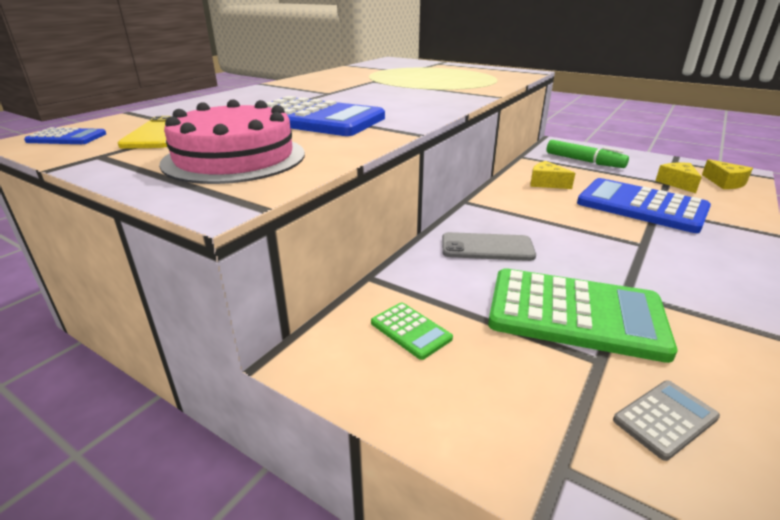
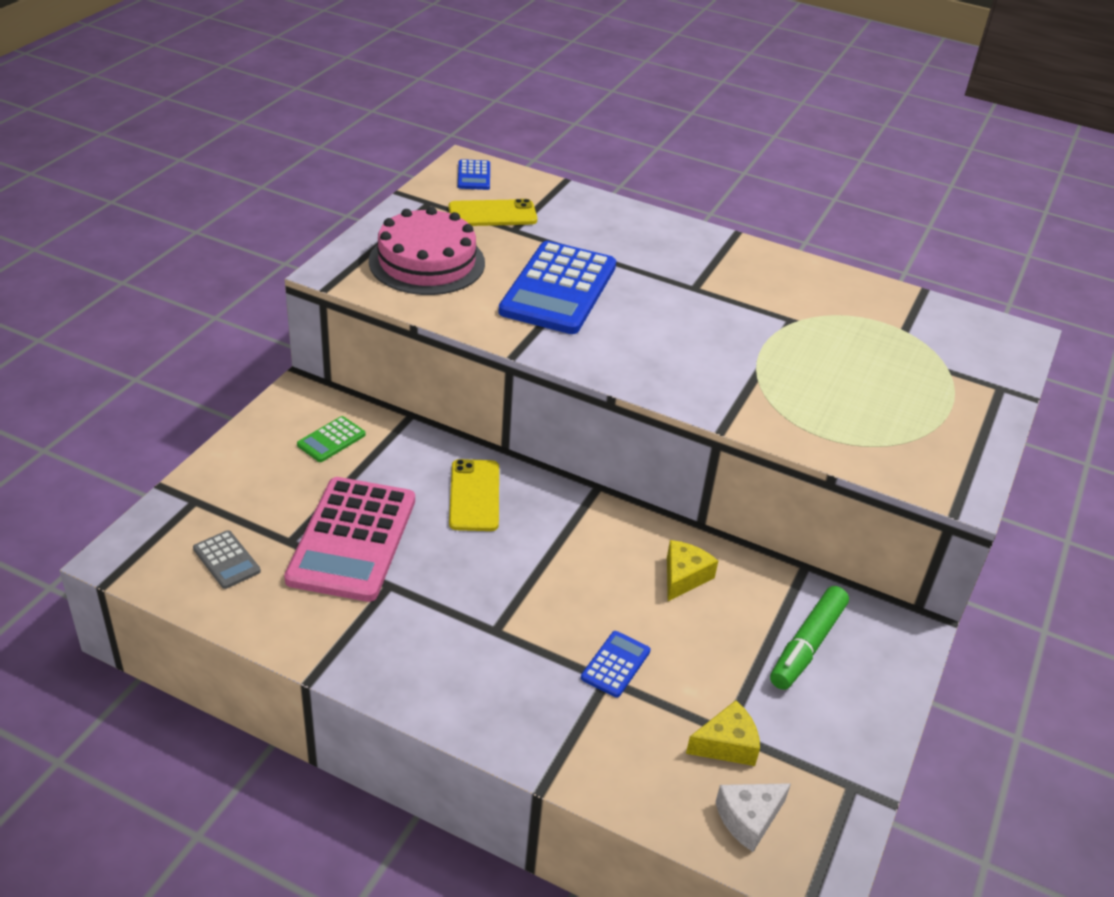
camera: 80 degrees right, 10 degrees up
(487, 247) = (474, 495): grey phone -> yellow phone
(575, 314) = (352, 539): green calculator -> pink calculator
(641, 206) = (615, 664): blue calculator -> blue calculator, size x0.44
(725, 183) = (748, 819): yellow cheese -> white cheese

